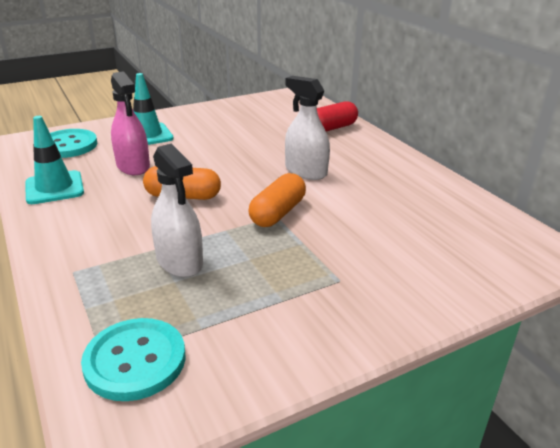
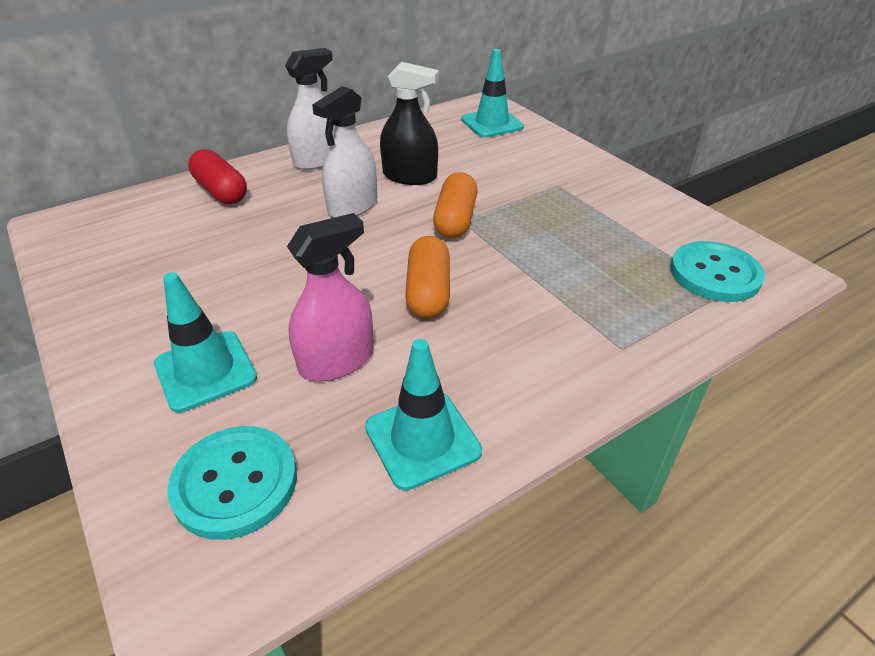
camera: 95 degrees left, 10 degrees up
(179, 261) = (569, 272): white spray bottle -> white spray bottle (318, 160)
(277, 213) = (455, 220): orange capsule -> orange capsule turned 75 degrees clockwise
(356, 196) = (410, 176): none -> black spray bottle
(493, 252) = (492, 123): none -> turquoise traffic cone

